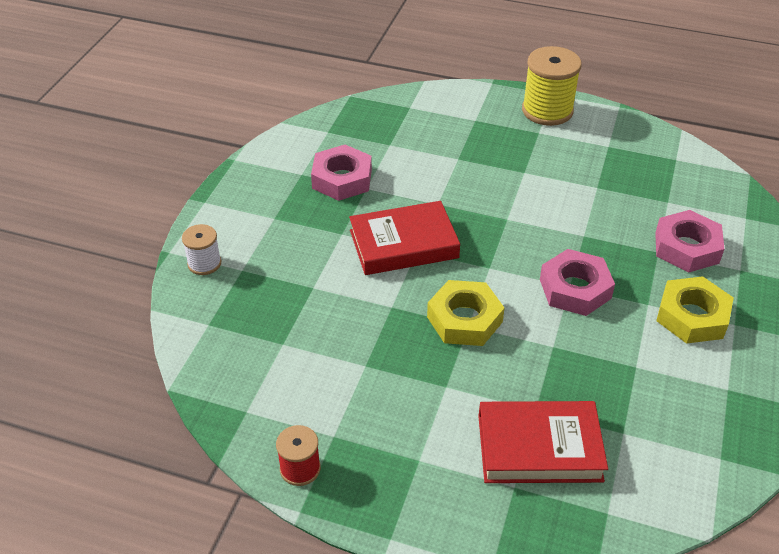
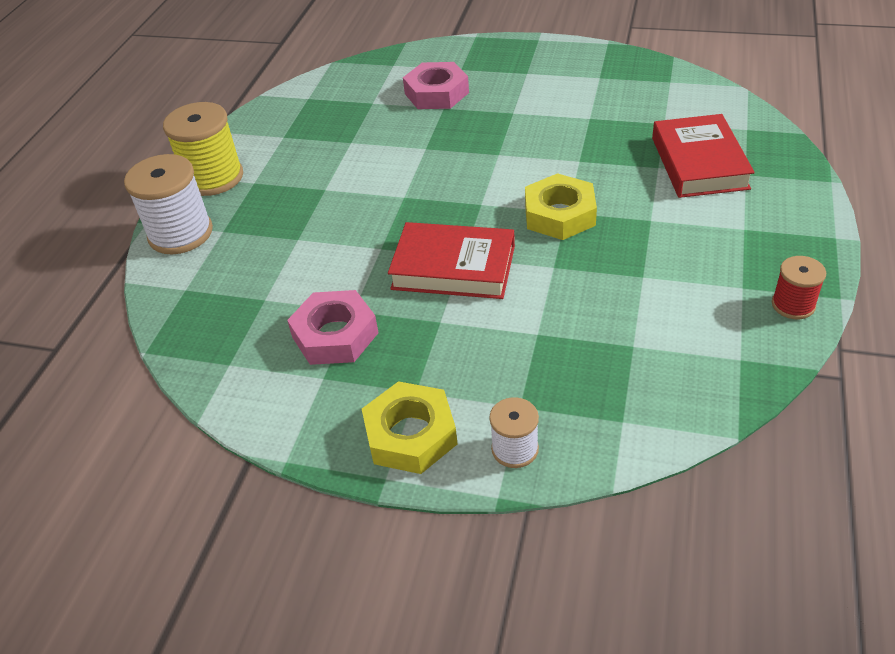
camera: 90 degrees left, 0 degrees up
(403, 244) = (453, 267): red book -> red book turned 60 degrees counterclockwise
(475, 100) = (180, 233): none -> white spool
(575, 289) = (502, 151): pink nut -> none
(692, 316) = (523, 91): yellow nut -> yellow nut (410, 435)

